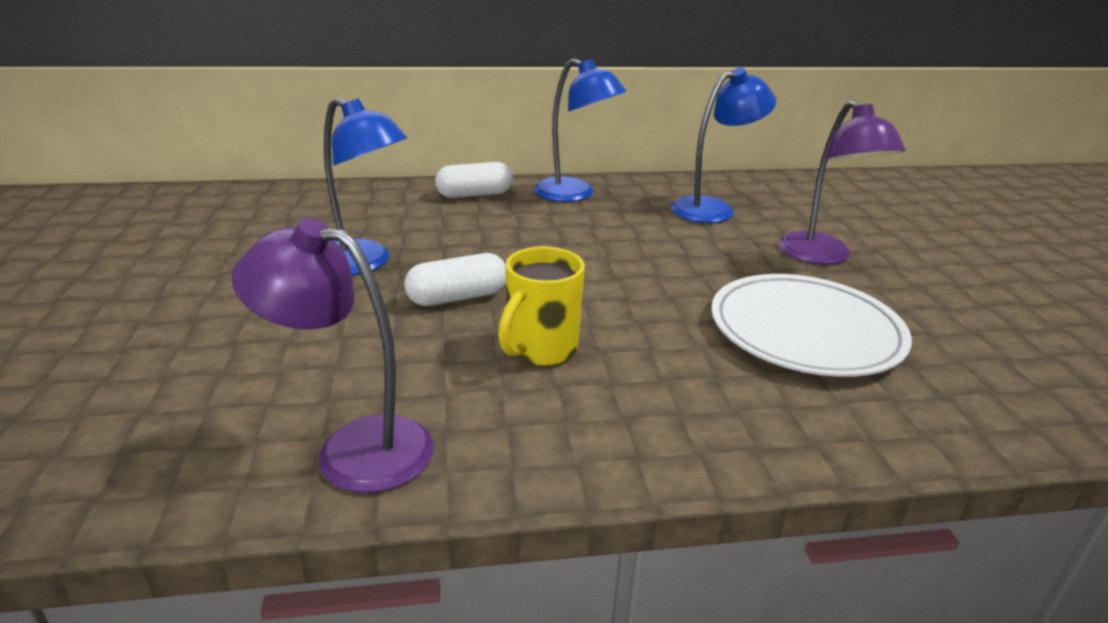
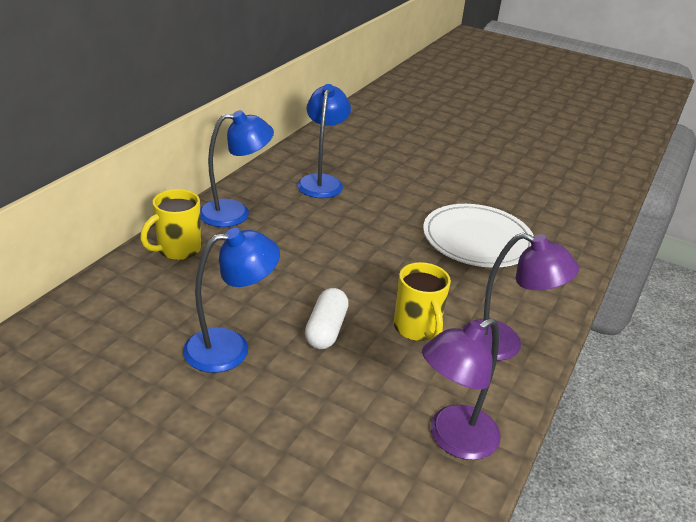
camera: 55 degrees left, 5 degrees up
(475, 195) = (178, 250): white capsule -> yellow mug
(822, 256) = (415, 188): purple lamp -> purple lamp (504, 344)

